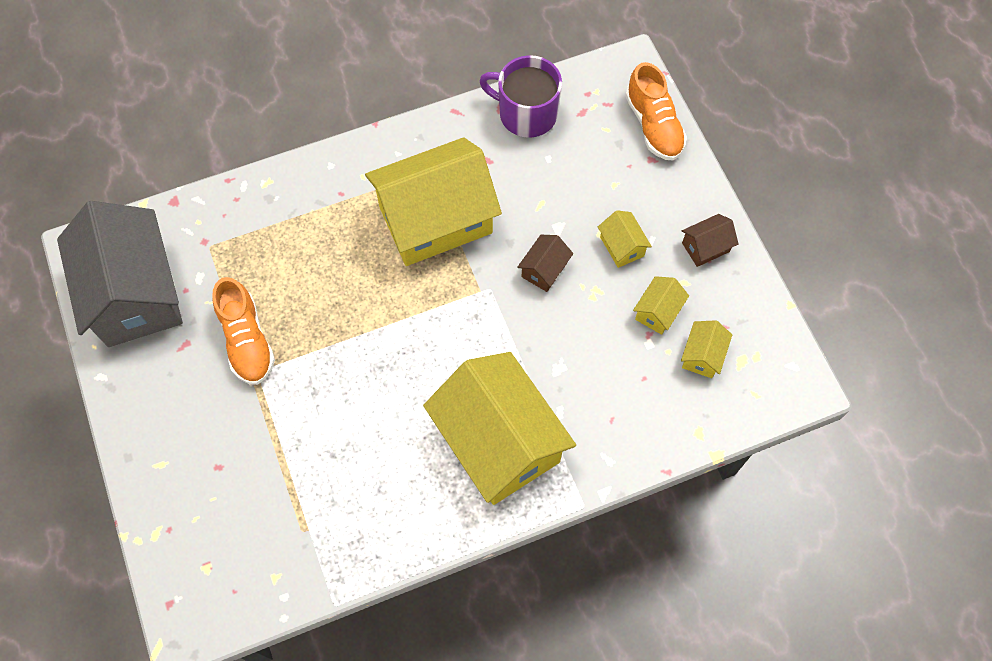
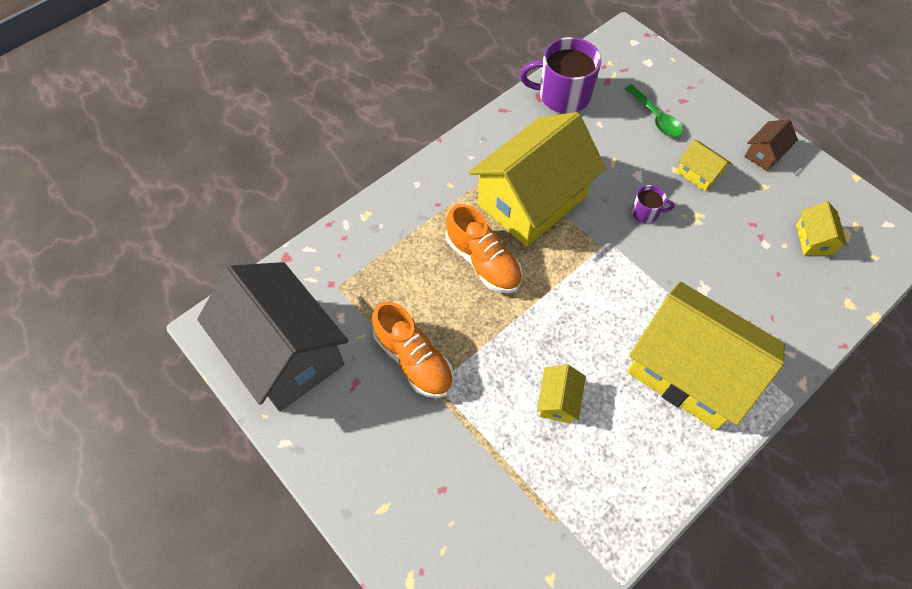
camera: 20 degrees left, 5 degrees down
(544, 270) = (646, 212): brown house -> purple mug
(611, 169) = (655, 117): none -> green spoon
(653, 126) = (669, 75): orange shoe -> orange shoe (483, 261)
(657, 312) = (757, 216): yellow house -> yellow house (558, 400)

